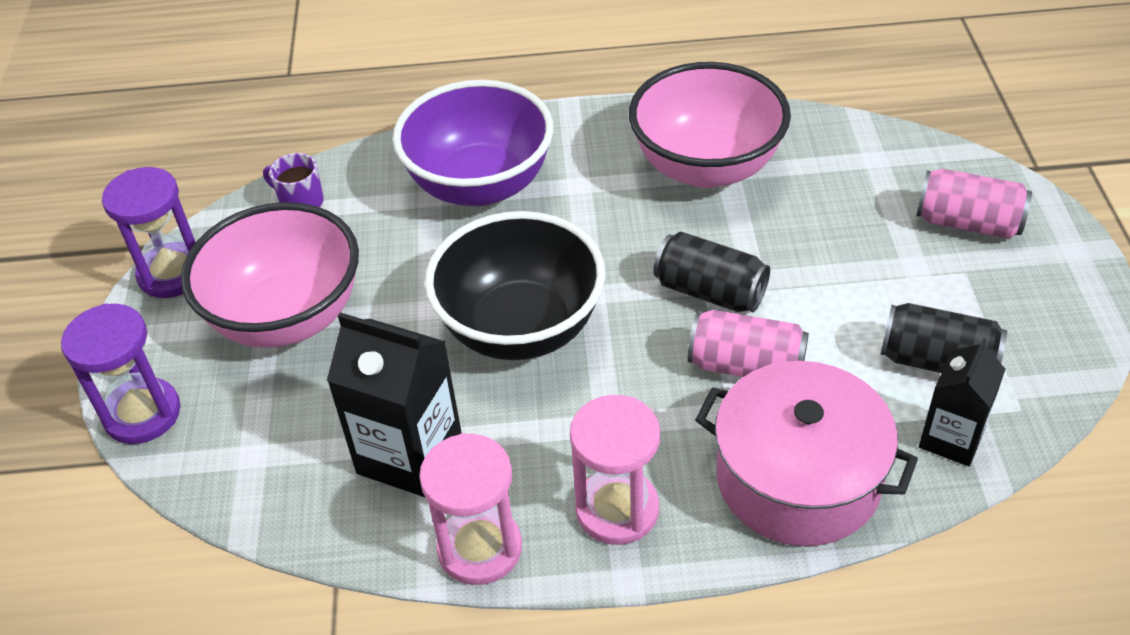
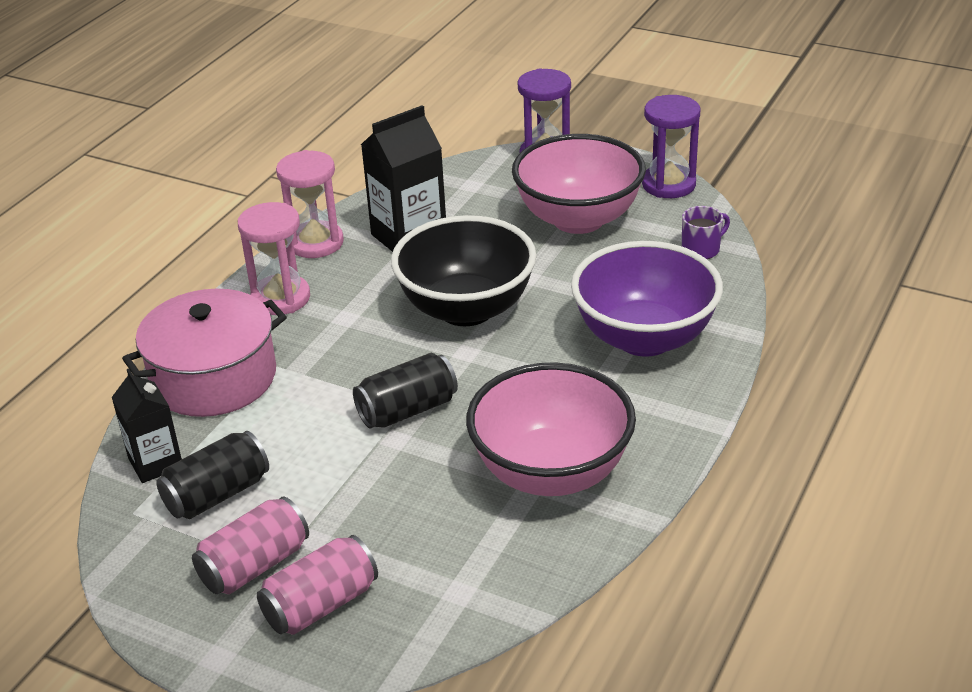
camera: 120 degrees right, 10 degrees down
(746, 366) = (321, 396): pink can -> pink can (254, 565)

